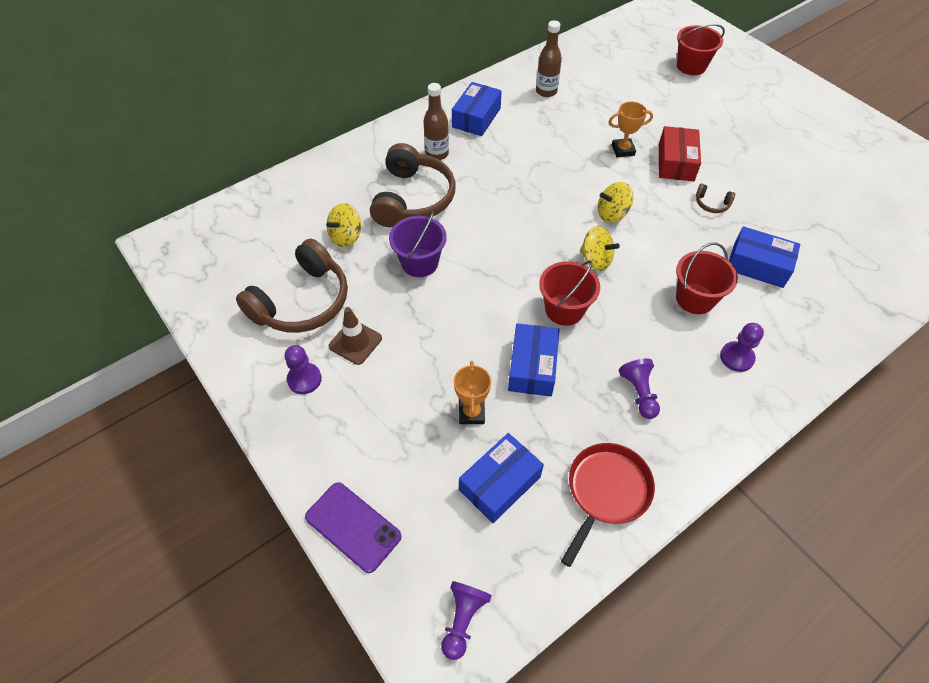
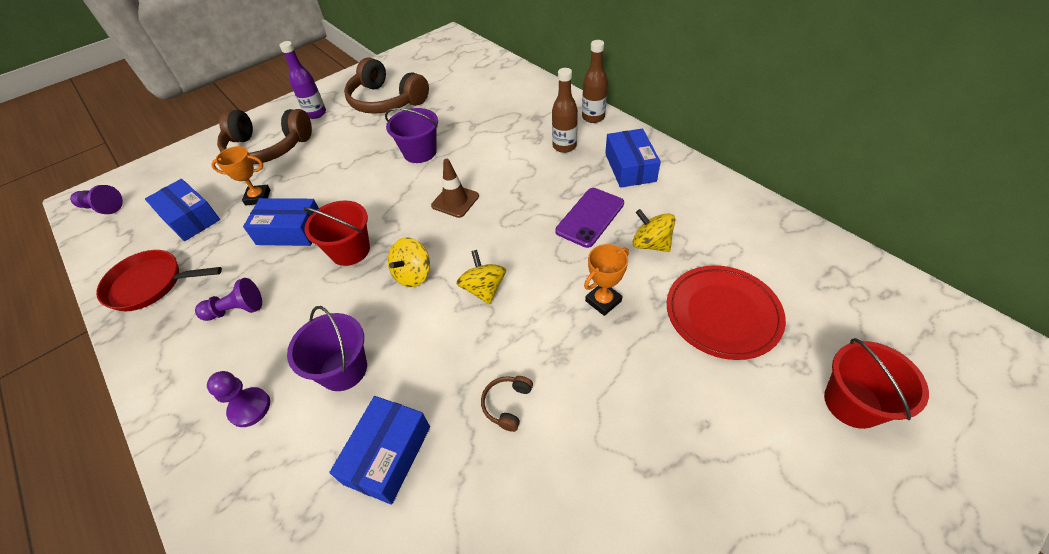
camera: 90 degrees right, 5 degrees down
(304, 379) = (316, 113): purple pawn -> purple bottle
(346, 237) = (452, 110): yellow spinning top -> yellow spinning top (650, 244)
(353, 526) = (194, 151): purple phone -> purple phone (590, 217)
(355, 342) = (342, 130): brown traffic cone -> brown traffic cone (455, 201)
(413, 198) = (499, 139): brown headphones -> brown headphones (267, 148)
(476, 118) = (630, 167): blue box -> blue box turned 60 degrees clockwise
(546, 91) = (701, 221): brown bottle -> brown bottle (593, 117)
(606, 492) = (150, 284): red pan -> red pan turned 150 degrees clockwise
(623, 150) = (603, 301): orange trophy -> orange trophy turned 60 degrees clockwise
(632, 98) = (722, 314): none -> red plate
(676, 162) = (589, 363): red box -> none
(695, 298) = (343, 369): red bucket -> purple bucket

